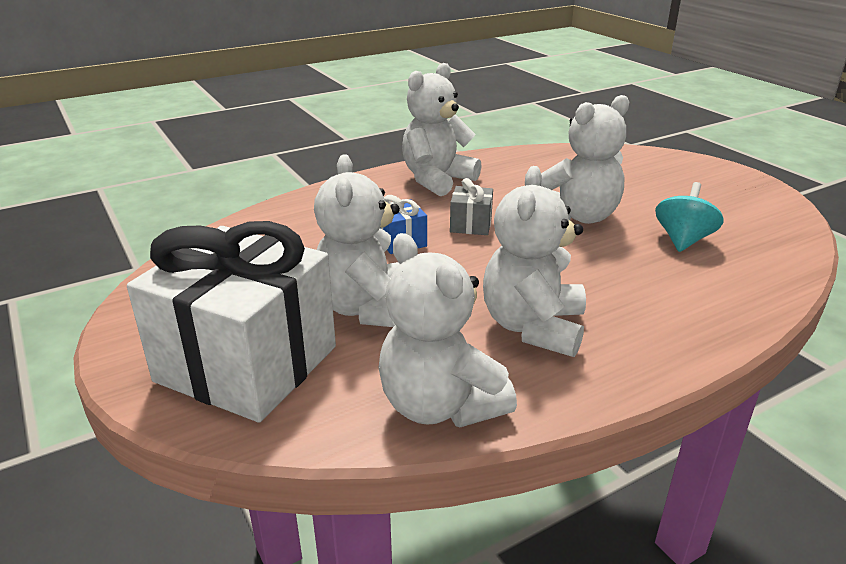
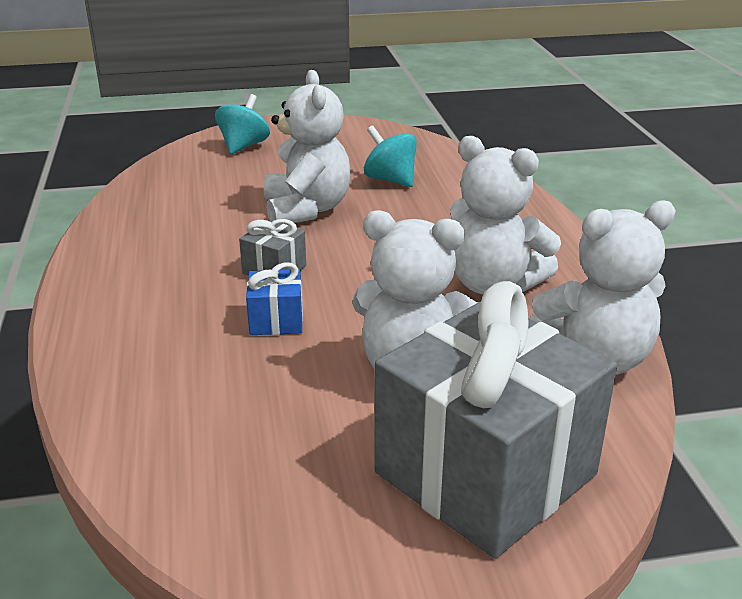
camera: 70 degrees left, 0 degrees up
(247, 364) = (485, 473): white gift -> grey gift
(437, 180) = (136, 265): white teddy bear -> none
(660, 168) = (243, 146): none -> turquoise spinning top

